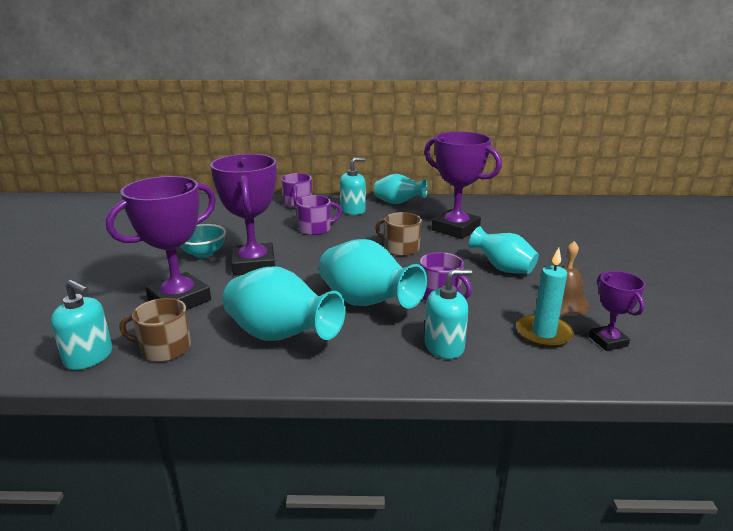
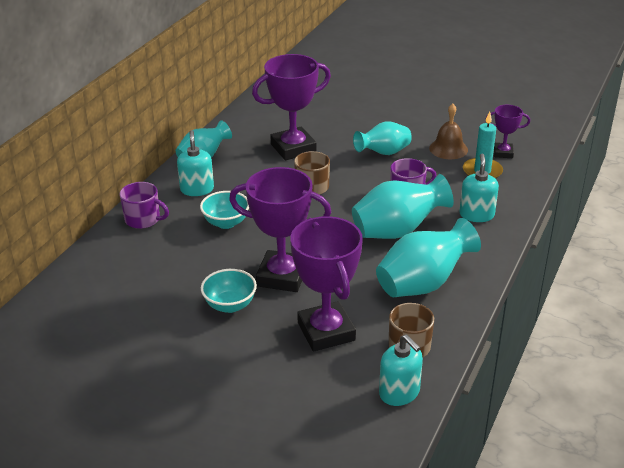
camera: 65 degrees left, 10 degrees up
(89, 357) = (399, 393): turquoise soap dispenser -> turquoise soap dispenser turned 90 degrees clockwise
(316, 229) = (226, 223): purple mug -> turquoise bowl

